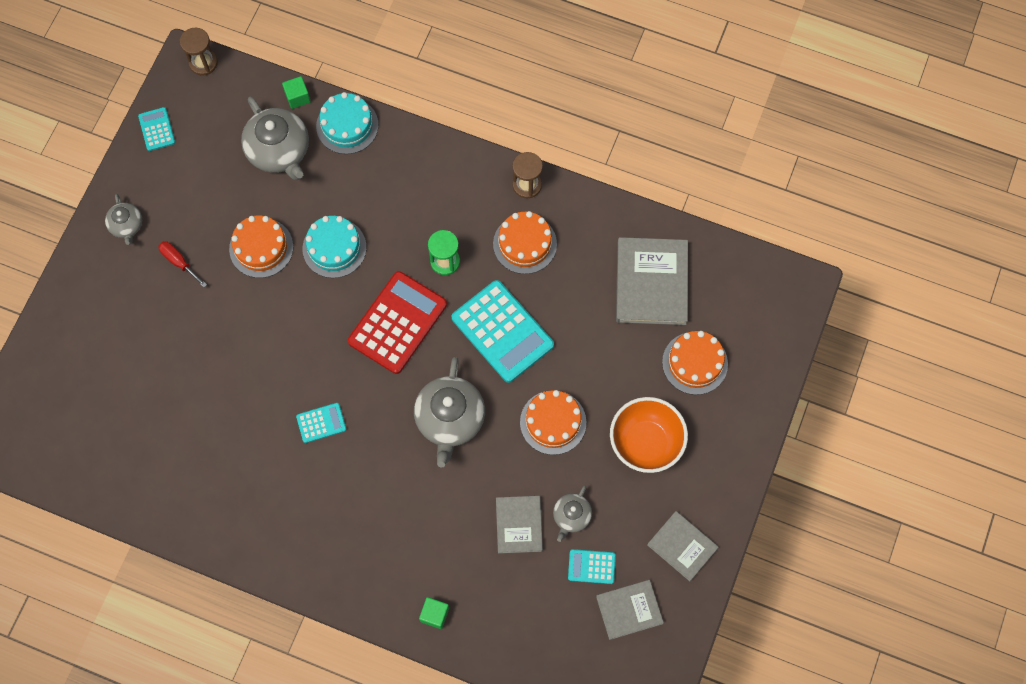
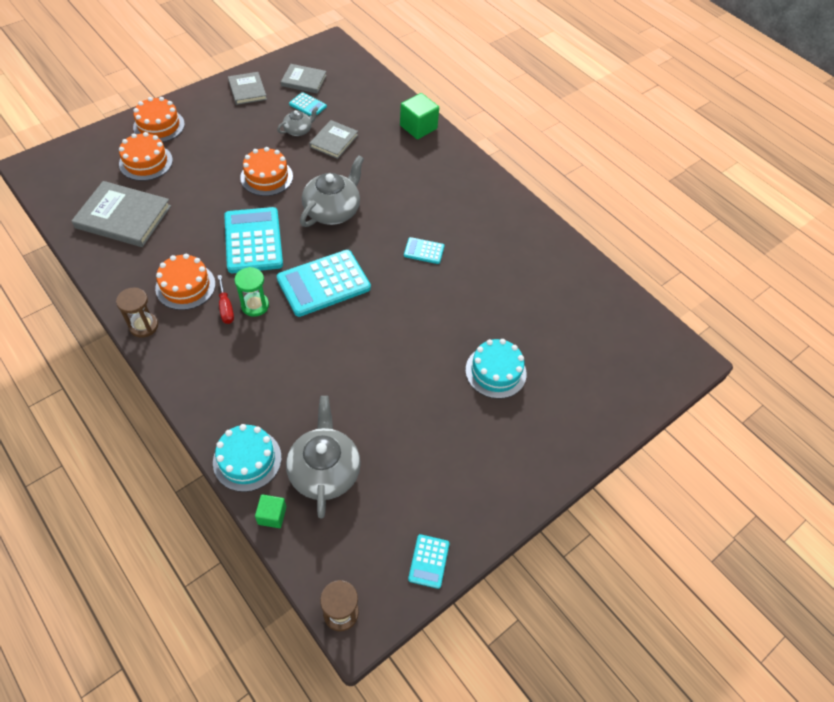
camera: 155 degrees left, 15 degrees down
(126, 225) = (503, 477): grey teapot -> none
(179, 262) = (471, 419): red screwdriver -> red screwdriver (226, 308)
(261, 248) = (394, 393): orange cake -> orange cake (159, 125)
(334, 248) = (333, 361): turquoise cake -> turquoise cake (495, 371)
(397, 323) = (323, 283): red calculator -> turquoise calculator
(434, 614) = (418, 127): green cube -> green cube, size x1.69
(645, 443) = (219, 140): orange bowl -> none
(651, 283) = (123, 217): grey book -> grey book turned 75 degrees clockwise

